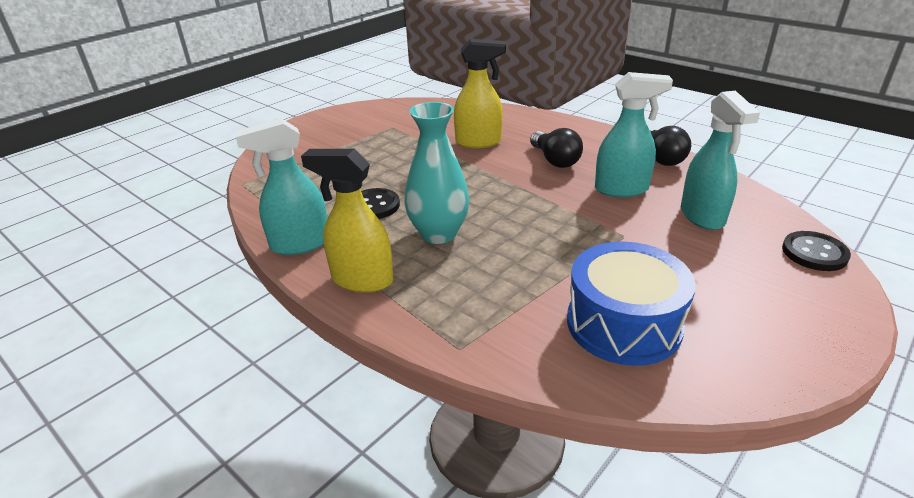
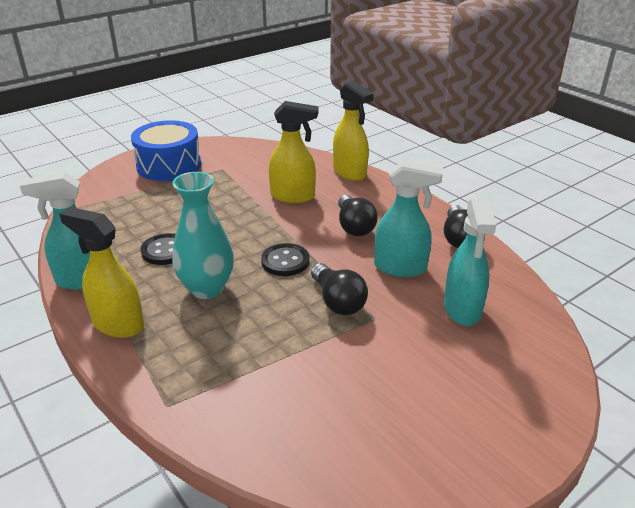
camera: 10 degrees right, 0 degrees up
(522, 116) = (350, 173): none -> yellow spray bottle
(579, 226) = (337, 301): none -> black light bulb
(623, 324) = (323, 408): blue drum -> blue drum (169, 165)
(814, 253) = (550, 367): black button -> black button (285, 261)

